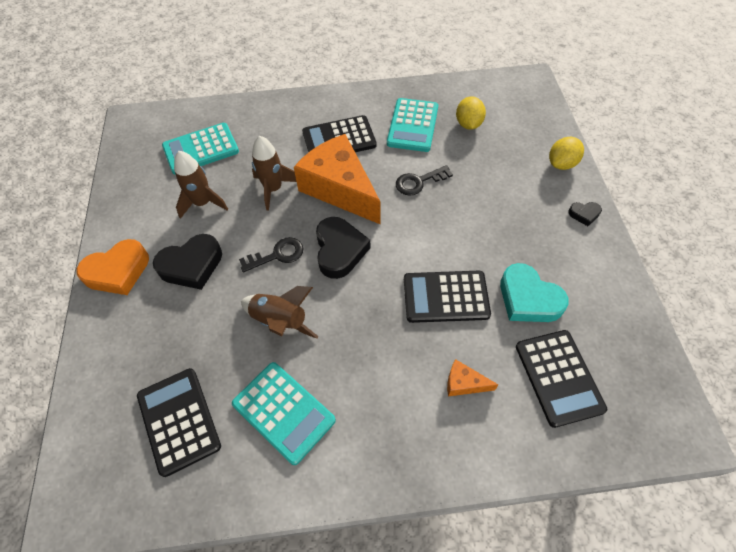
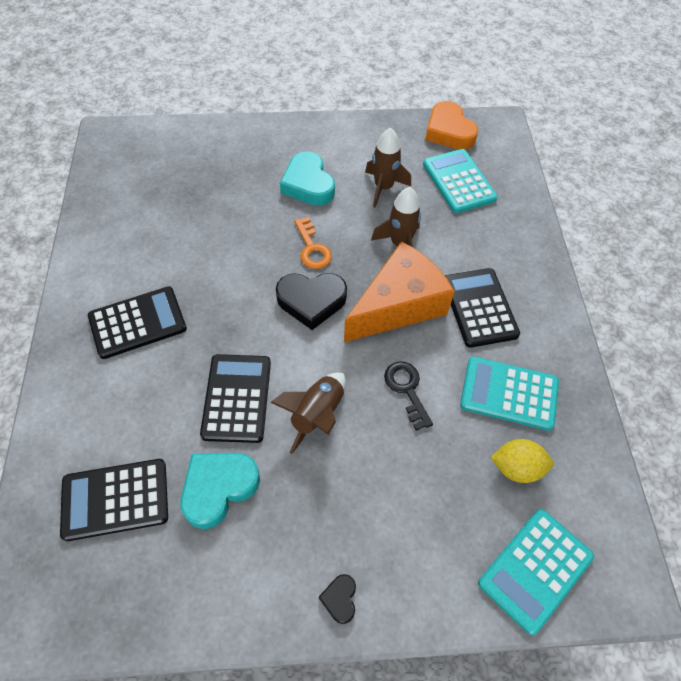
camera: 90 degrees right, 0 degrees up
(118, 271) = (308, 136): orange heart -> orange heart (449, 131)
(179, 420) = (158, 187): black calculator -> black calculator (137, 323)
(191, 265) = (308, 184): black heart -> turquoise heart
(277, 255) = (312, 248): black key -> orange key
(280, 321) = (236, 251): brown rocket -> brown rocket (317, 414)
(283, 412) = (146, 254): turquoise calculator -> turquoise calculator (535, 569)
(464, 383) = (134, 401): orange cheese -> none
(561, 164) = (438, 591): yellow lemon -> none

